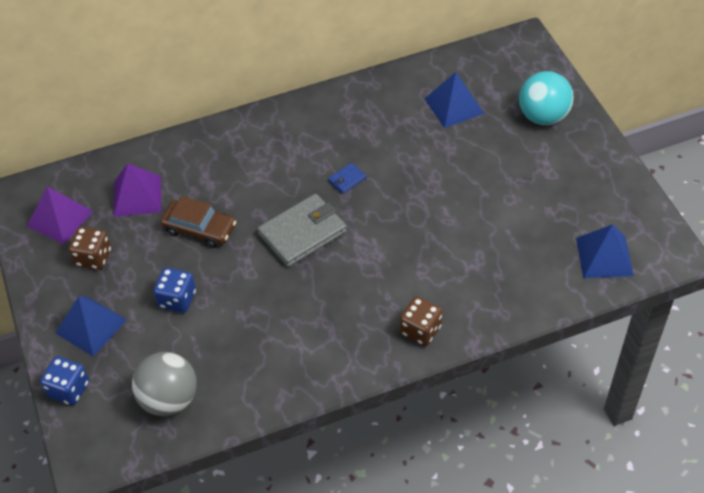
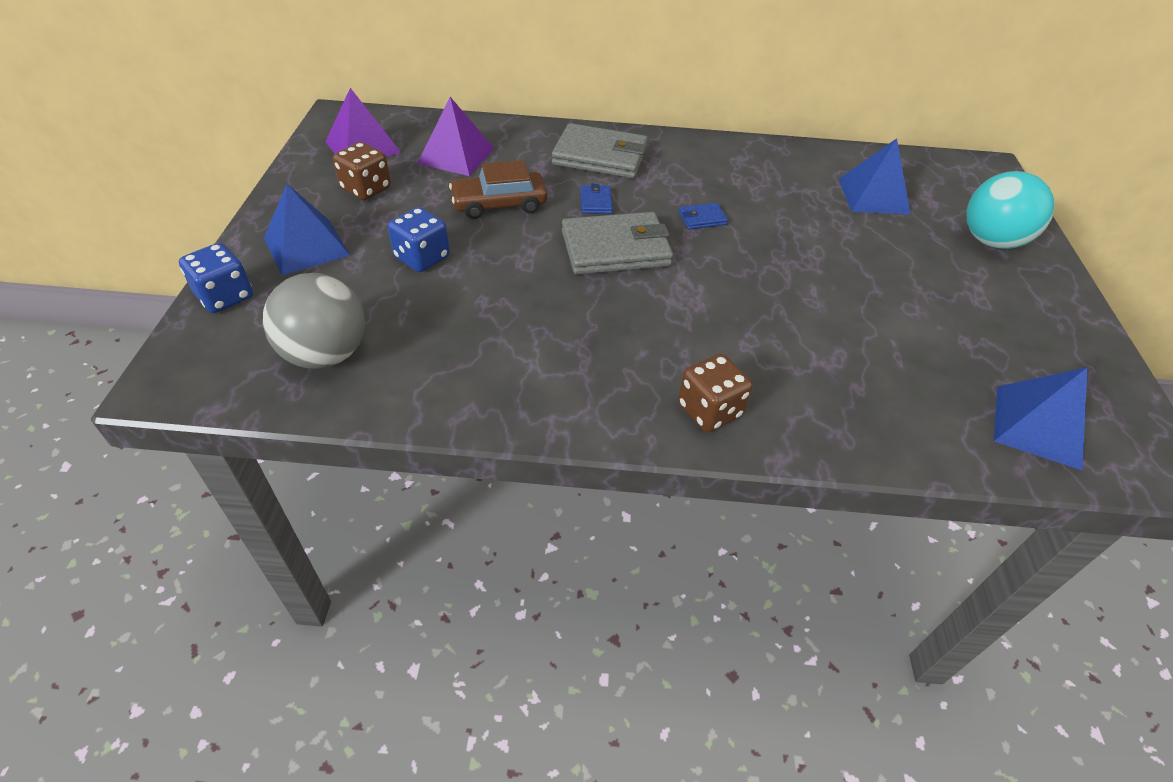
camera: 20 degrees right, 5 degrees down
(200, 229) = (499, 204): brown car -> brown car turned 120 degrees clockwise
(244, 150) = (600, 156): none -> grey wallet
(266, 197) = (595, 202): none -> blue wallet

